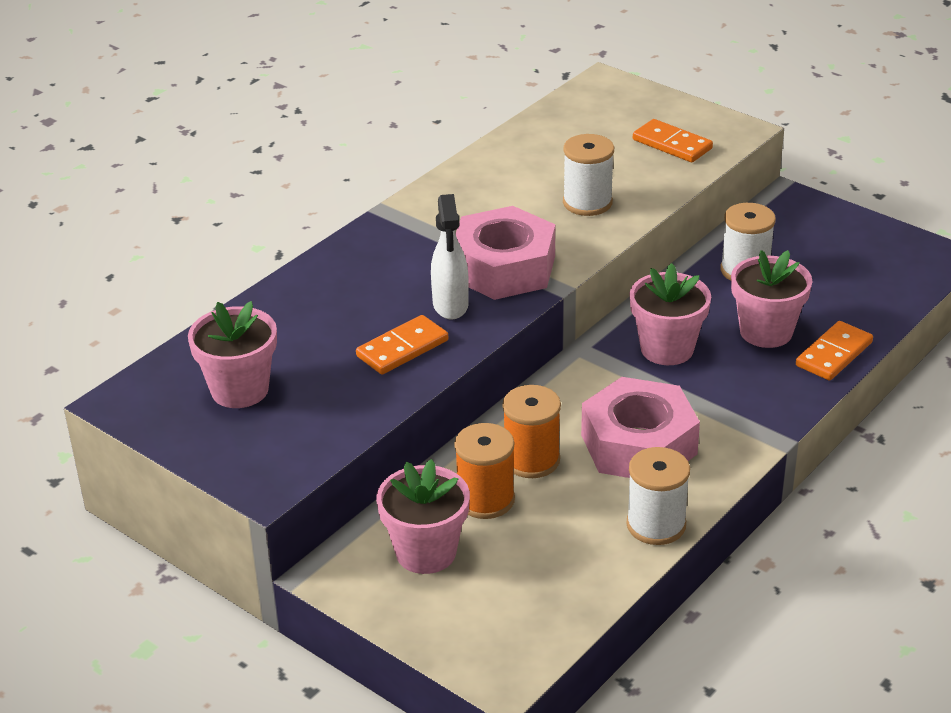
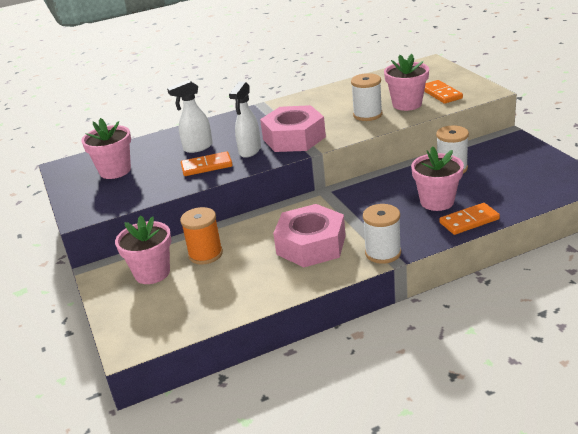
camera: 30 degrees right, 5 degrees down
(349, 316) = (197, 147): none -> white spray bottle
(531, 460) = (247, 240): orange spool -> none
(656, 525) = (282, 289): white spool -> white spool (383, 253)
(667, 349) = (371, 200): pink flower pot -> pink flower pot (407, 104)

